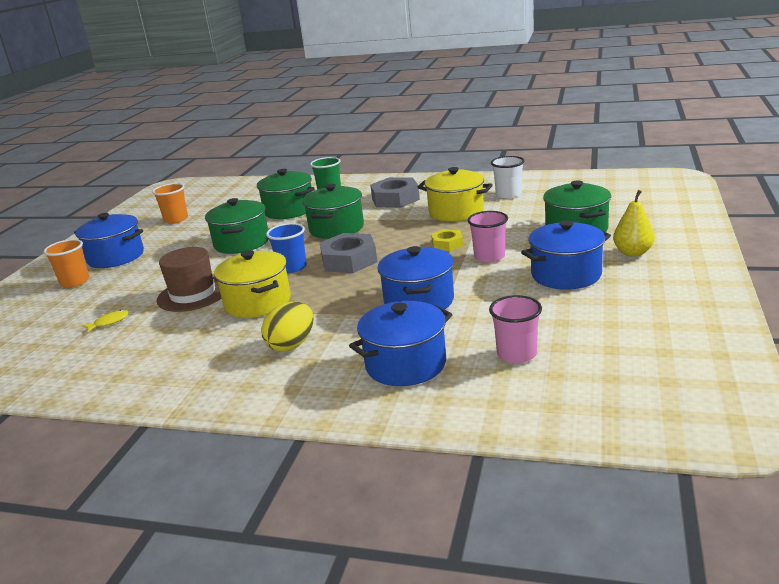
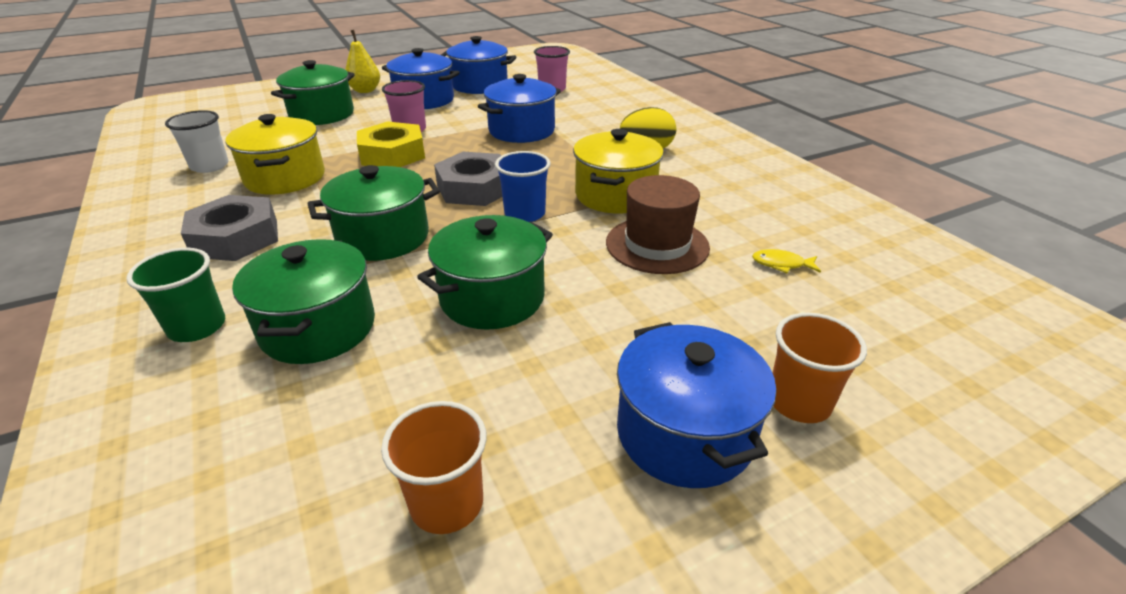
camera: 135 degrees left, 10 degrees up
(405, 364) = (607, 109): blue pot -> blue pot (480, 85)
(447, 244) = (392, 154): yellow nut -> yellow nut, size x1.77

